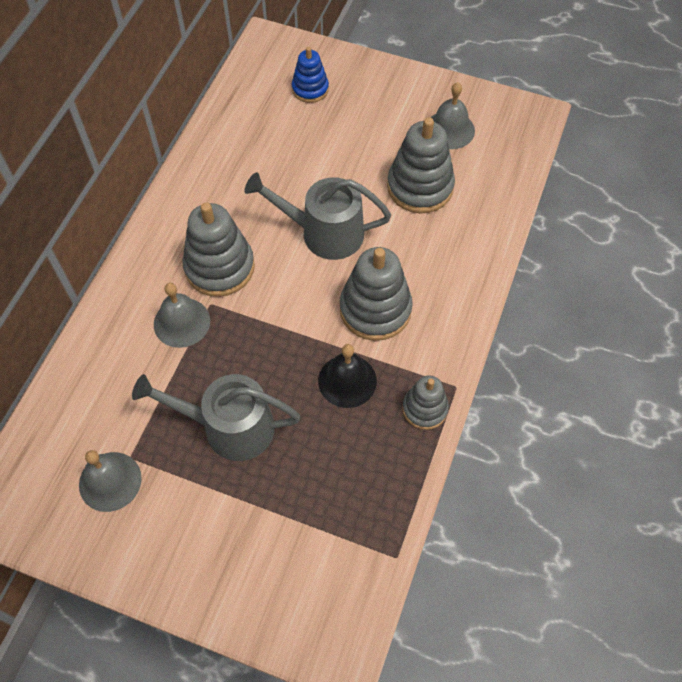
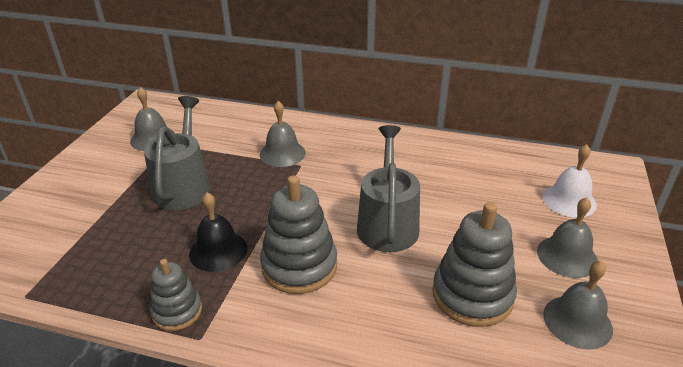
camera: 85 degrees right, 25 degrees down
(219, 267) = (337, 166): grey stacking toy -> none
(310, 89) = (569, 200): blue stacking toy -> white bell
(381, 113) = (567, 256): none -> grey bell

